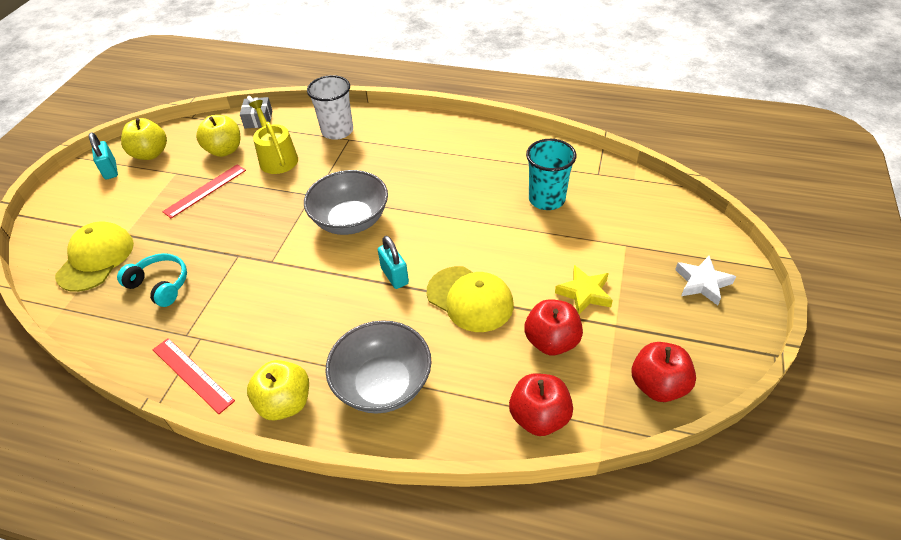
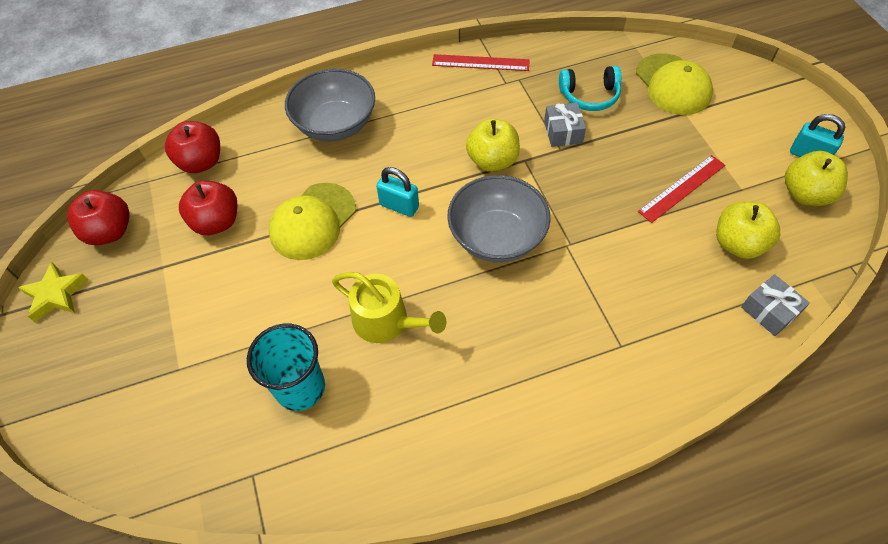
camera: 145 degrees right, 10 degrees up
(205, 190) = (682, 188): red ruler -> red ruler turned 45 degrees clockwise
(219, 267) = (563, 132): none -> grey gift
(277, 158) = (667, 268): yellow watering can -> yellow watering can (386, 321)
(285, 403) = (395, 81): yellow apple -> yellow apple (492, 161)
(337, 131) = (650, 351): white cup -> none
(470, 299) = (312, 221): yellow cap -> yellow cap turned 60 degrees counterclockwise
(584, 293) = (204, 284): yellow star -> yellow star (56, 295)
(702, 283) = (80, 361): white star -> none

